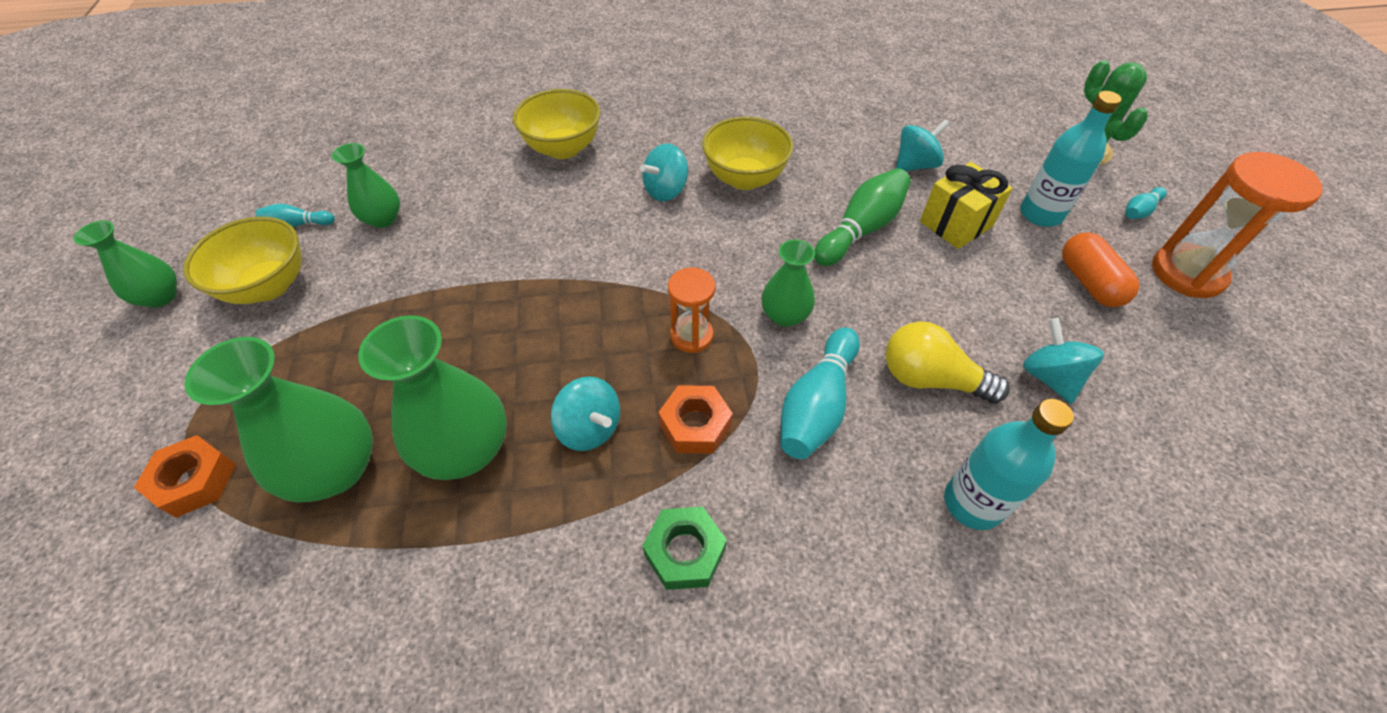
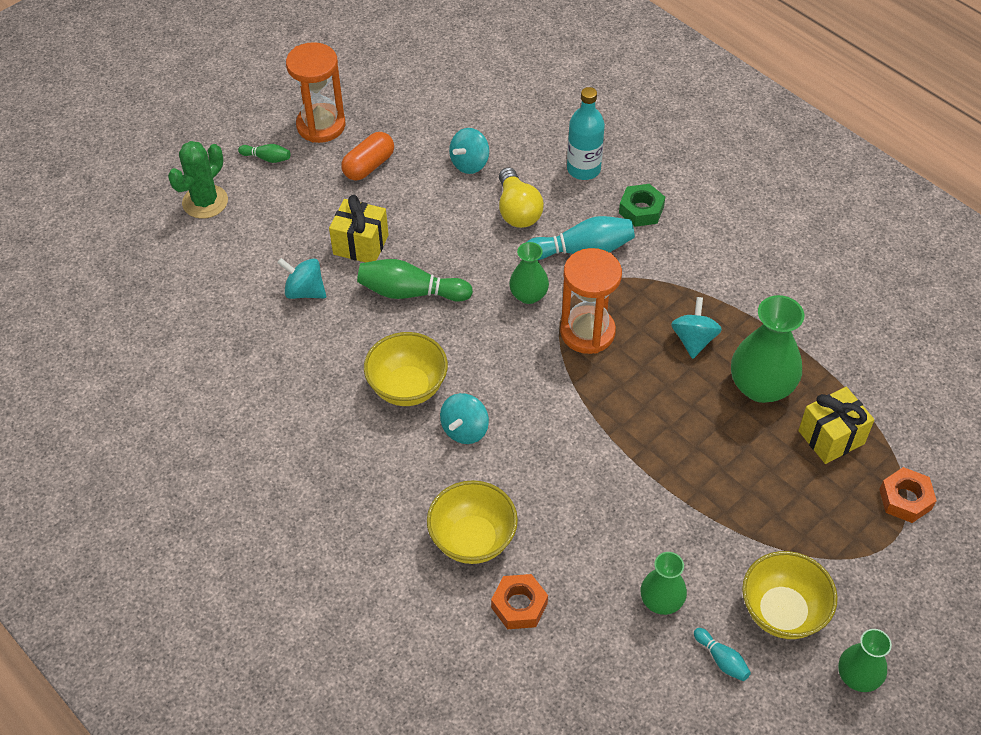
camera: 125 degrees left, 0 degrees up
(336, 469) = (831, 437): green vase -> yellow gift
(666, 191) = (465, 430): turquoise spinning top -> turquoise spinning top turned 105 degrees clockwise
(685, 552) = (715, 260): green nut -> green nut (641, 210)
(691, 336) = (587, 332): orange hourglass -> orange hourglass, size x1.69
(695, 424) = (645, 295): orange nut -> orange nut (519, 605)
(1040, 214) = (312, 205): turquoise bottle -> none
(1139, 211) = (267, 158): turquoise bowling pin -> green bowling pin

